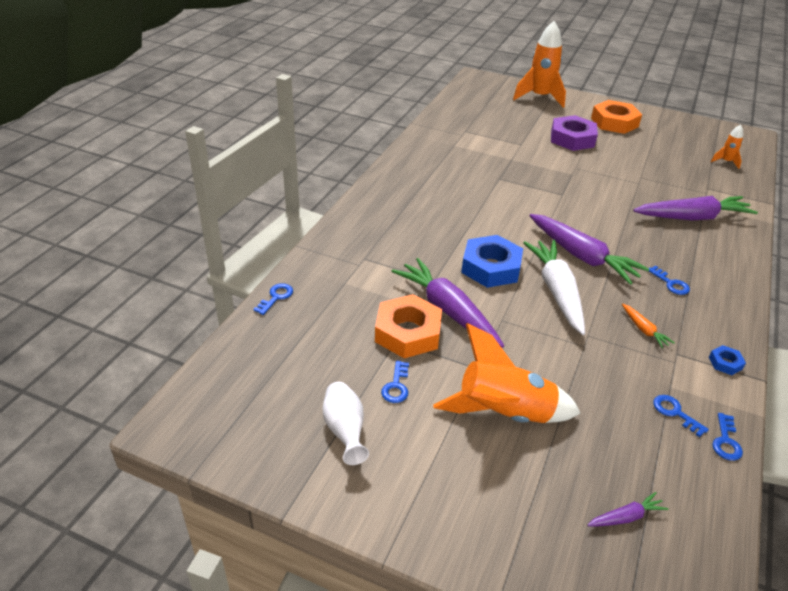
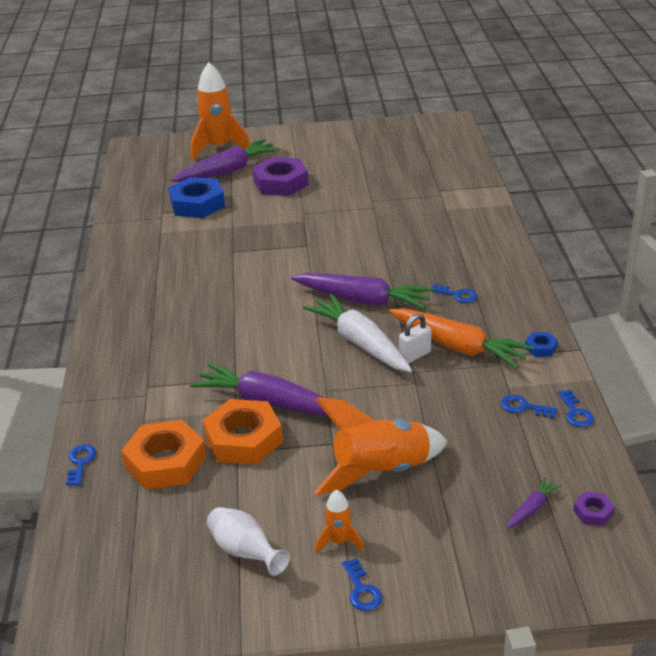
camera: 25 degrees left, 5 degrees down
(396, 386) = (266, 492): blue key -> blue key (361, 590)
(491, 267) = (283, 345): blue nut -> blue nut (197, 204)
(599, 321) = (415, 355): none -> white padlock
(614, 122) = (312, 151): orange nut -> orange nut (165, 462)
(643, 330) = (458, 347): orange carrot -> orange carrot, size x2.25
(687, 552) = (593, 512): none -> purple nut
(692, 217) = (441, 224): purple carrot -> purple carrot (227, 171)
(726, 162) = (441, 157): orange rocket -> orange rocket (339, 541)

